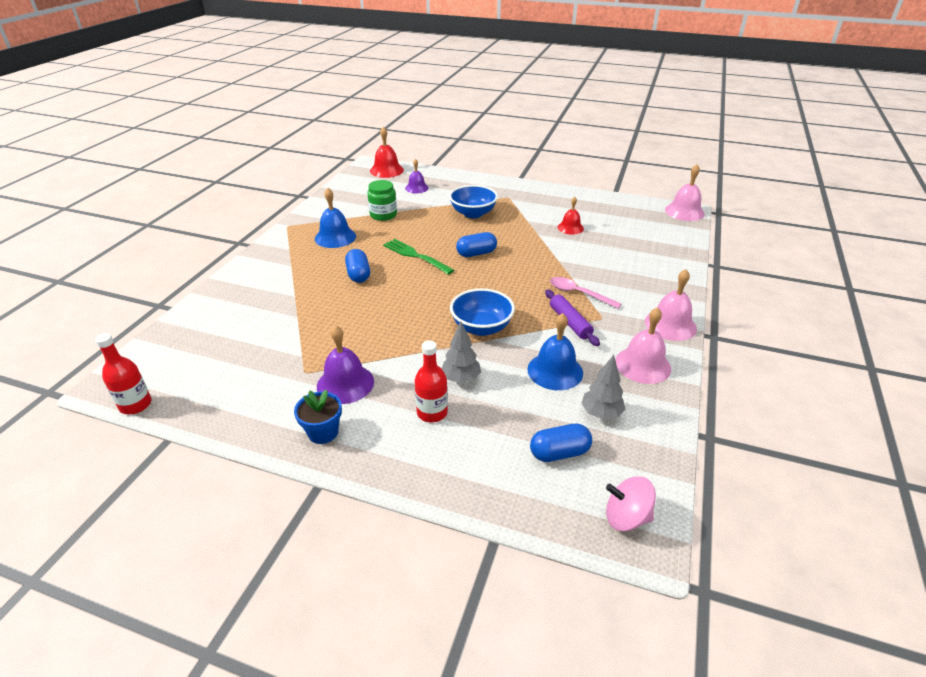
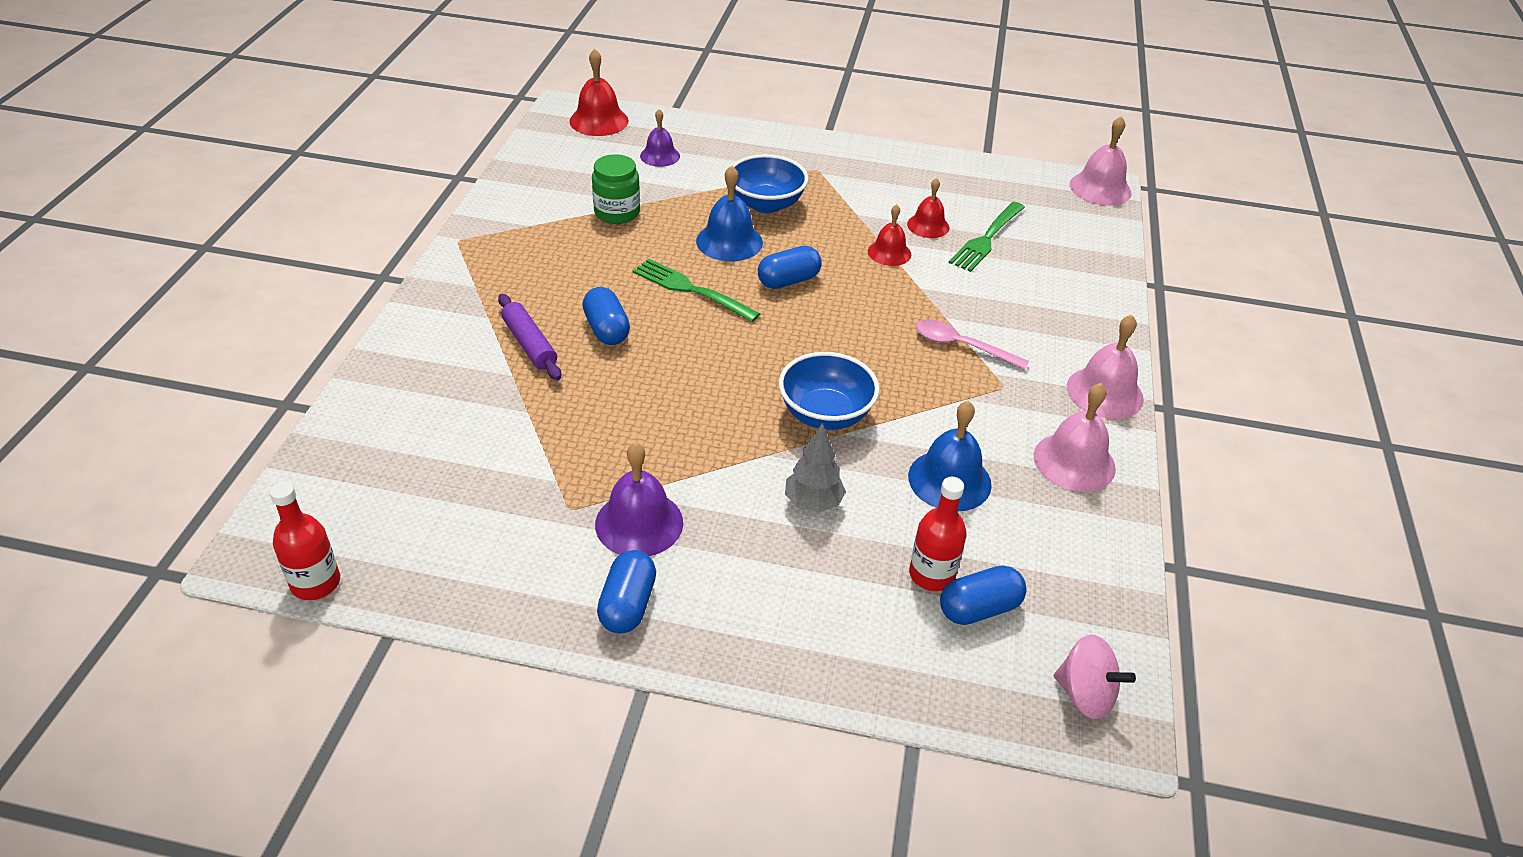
camera: 10 degrees left, 5 degrees up
(323, 432) = (627, 605): blue flower pot -> blue capsule
(335, 237) = (547, 259): blue bell -> blue bell (729, 241)
(432, 412) = (783, 561): red bottle -> red bottle (931, 575)
(543, 241) = (889, 253): none -> red bell
(570, 322) = (957, 397): purple rolling pin -> purple rolling pin (530, 344)
(601, 413) = (1027, 543): grey tree -> none
(606, 235) = (987, 238): none -> green fork
(626, 517) = (1085, 694): pink spinning top -> pink spinning top turned 150 degrees counterclockwise

